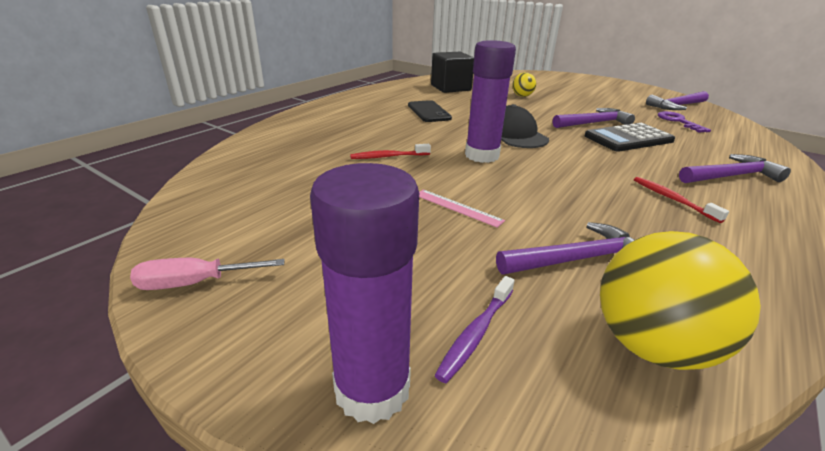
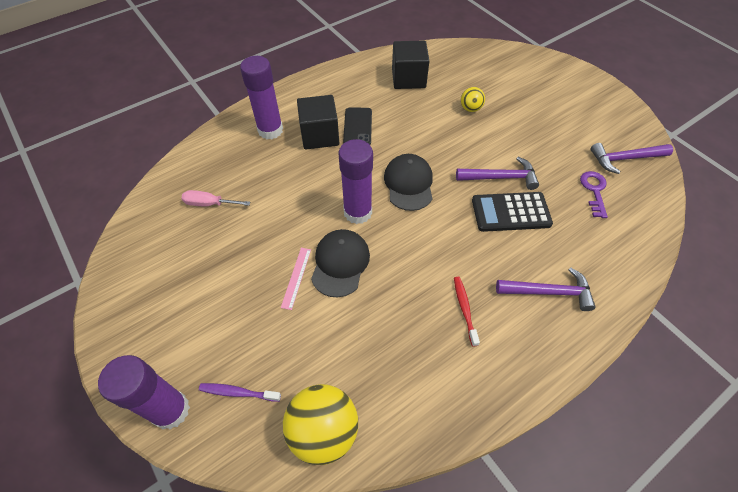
camera: 20 degrees right, 25 degrees up
(195, 283) = (116, 310): pink screwdriver -> pink screwdriver (210, 204)
(336, 121) = (270, 130): none -> purple glue stick
(388, 156) = (284, 198): red toothbrush -> none
(394, 119) = (320, 135): none -> black cube
(457, 207) = (296, 277): pink ruler -> pink ruler turned 45 degrees clockwise
(476, 333) = (238, 392): purple toothbrush -> purple toothbrush turned 45 degrees clockwise
(500, 190) = (340, 263): none -> black cap
(577, 259) = (337, 353): purple hammer -> none

